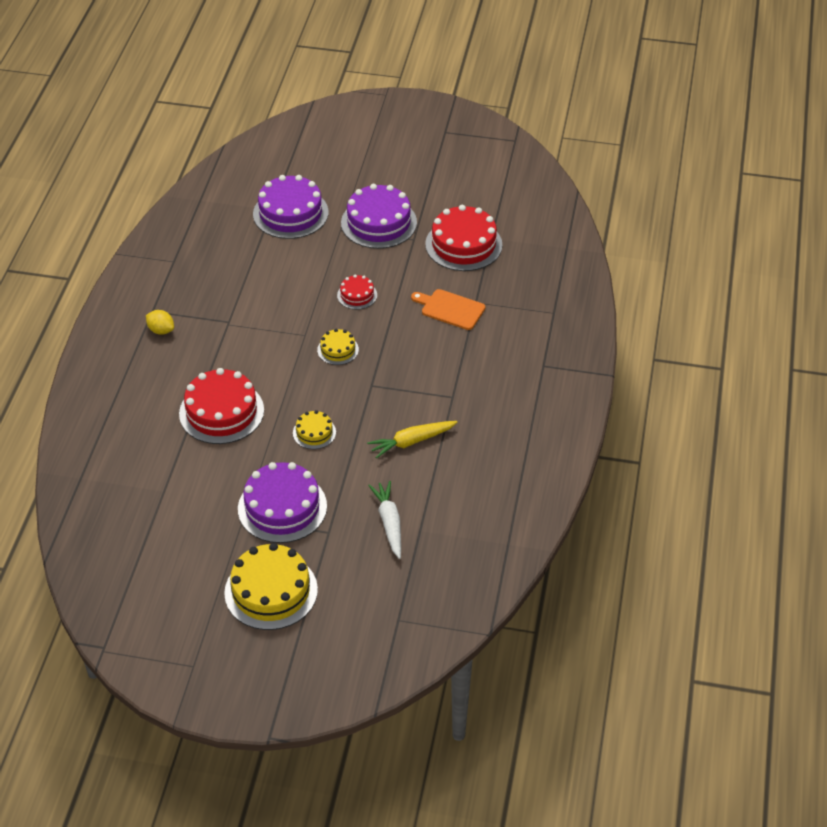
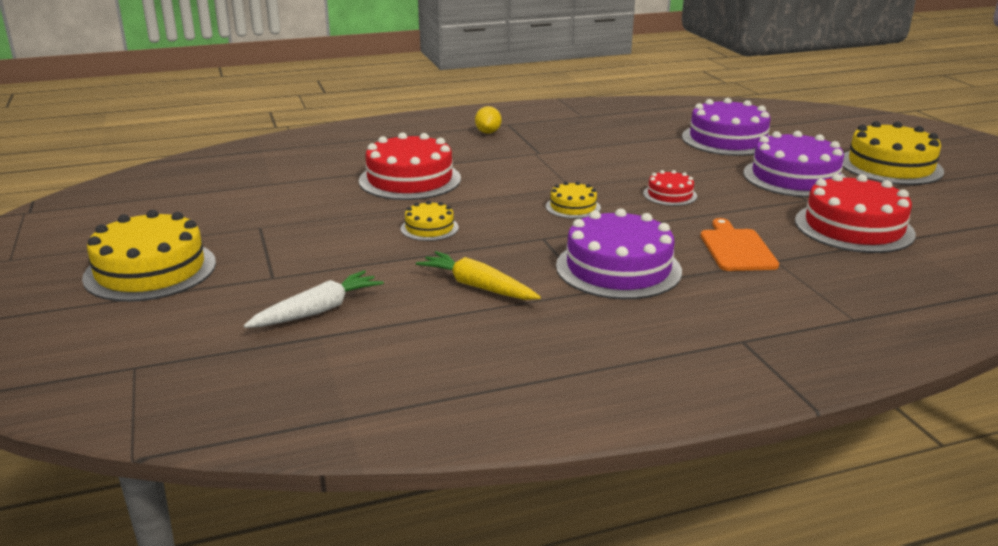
camera: 60 degrees right, 20 degrees down
(282, 507) = (293, 242): purple cake -> purple cake (618, 268)
(399, 169) = (890, 166): none -> yellow cake

